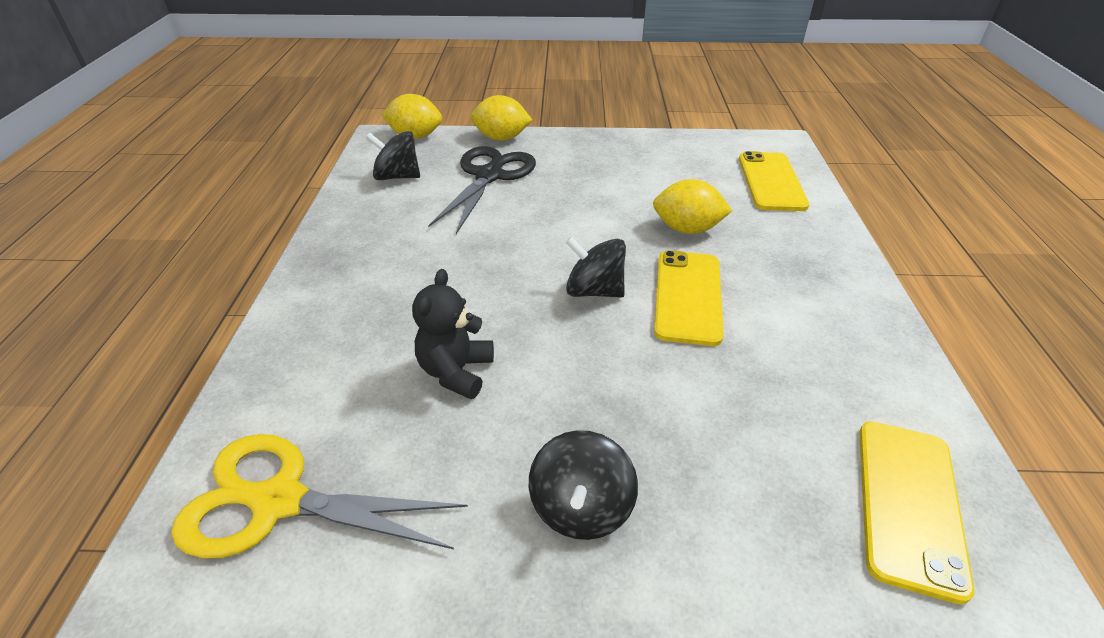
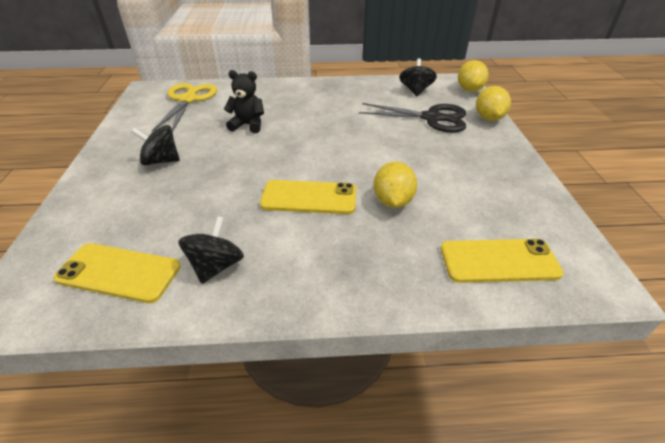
camera: 85 degrees right, 0 degrees up
(594, 291) = (312, 161): black spinning top -> black spinning top (216, 266)

